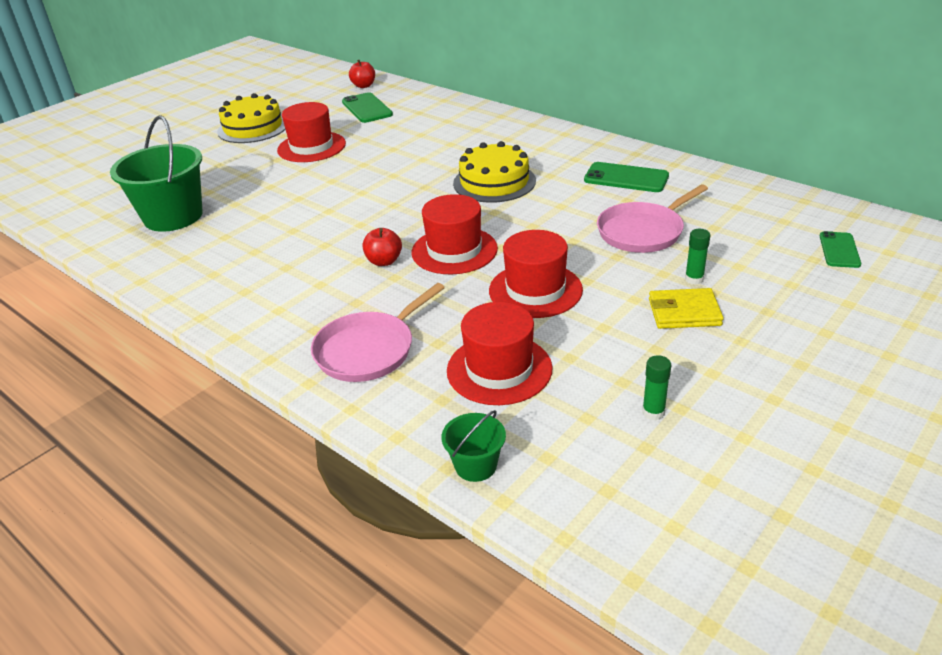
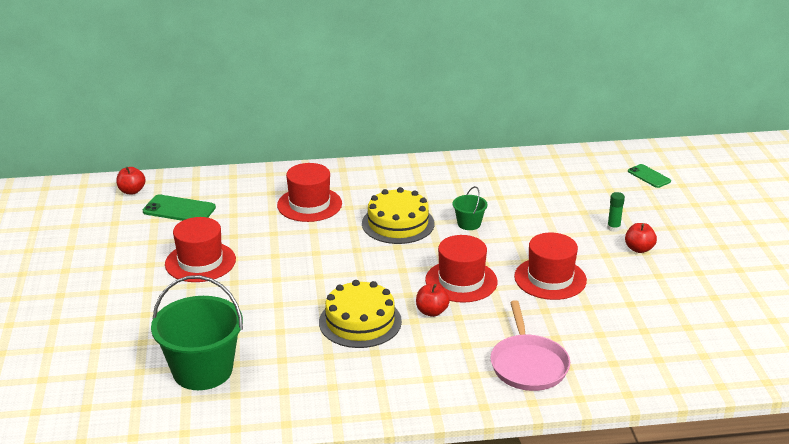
camera: 50 degrees left, 5 degrees down
(253, 128) = (105, 271): yellow cake -> yellow cake (360, 321)
(475, 465) = (683, 380): green bucket -> green bucket (469, 224)
(499, 369) = (610, 331): red hat -> red hat (309, 204)
(626, 178) = (474, 182): green phone -> none
(643, 232) = (543, 213): pink pan -> none
(653, 412) = (708, 306): green glue stick -> none
(684, 312) = (639, 249): yellow wallet -> red apple

